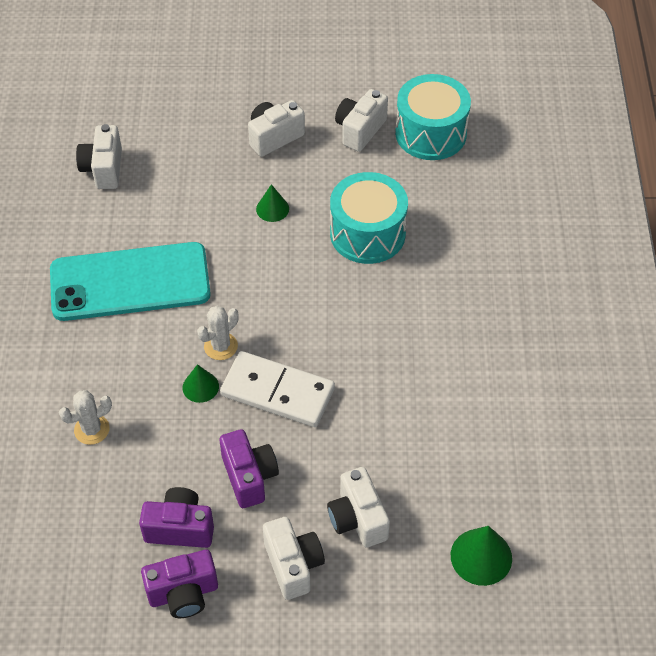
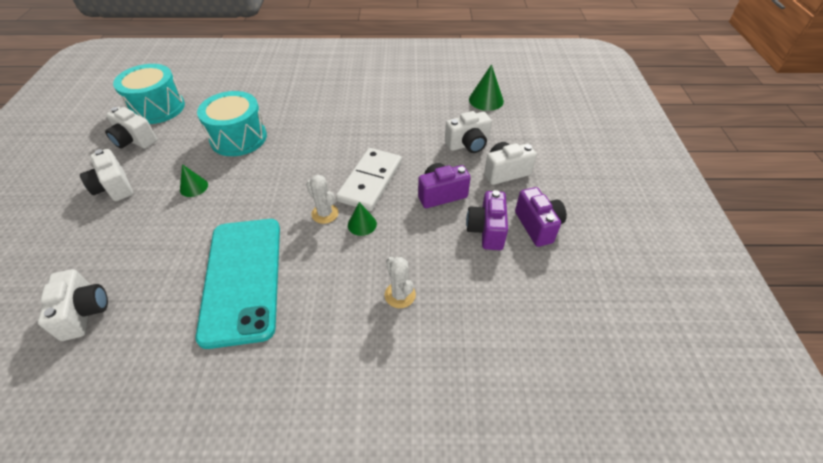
camera: 90 degrees left, 5 degrees down
(103, 169) = (85, 313): white camera -> white camera turned 105 degrees counterclockwise

